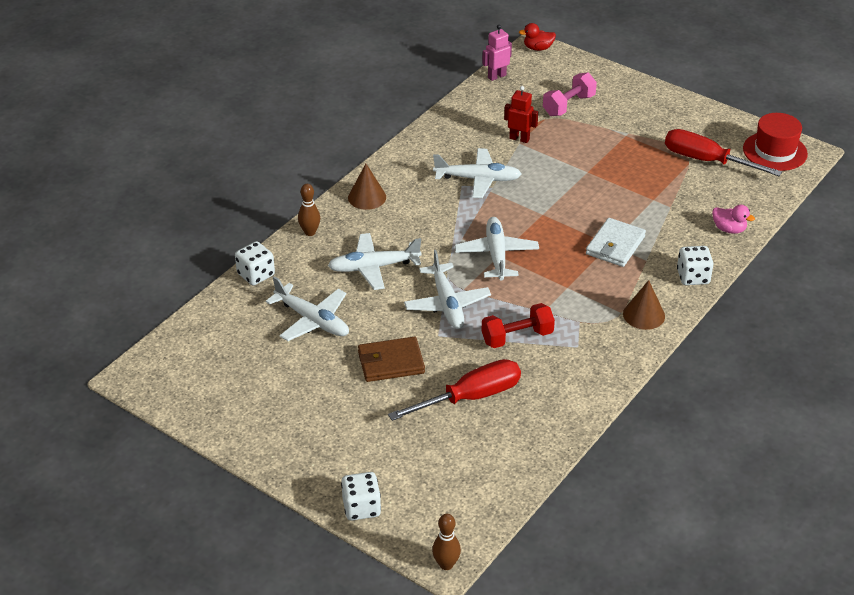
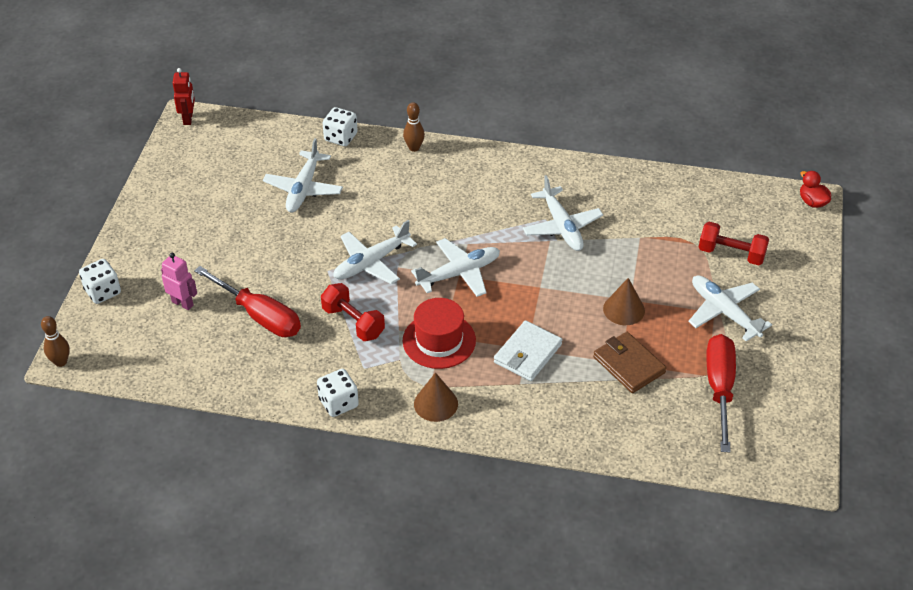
camera: 65 degrees right, 5 degrees up
(367, 197) = (484, 165): brown cone -> brown cone (624, 309)
(374, 267) = (392, 201): white plane -> white plane (724, 312)
(391, 362) = (277, 252): brown wallet -> brown wallet (629, 365)
(496, 76) = (737, 188): pink robot -> pink robot (182, 303)
(519, 138) = (647, 235): red robot -> red robot (188, 119)
(568, 105) = (731, 254): pink dumbbell -> red dumbbell
(615, 245) = (527, 353): white wallet -> white wallet turned 60 degrees counterclockwise
(693, 277) = (516, 427): white dice -> white dice (338, 403)
(729, 229) = (613, 437): pink duck -> none
(775, 151) = (782, 443): red hat -> red hat (439, 340)

